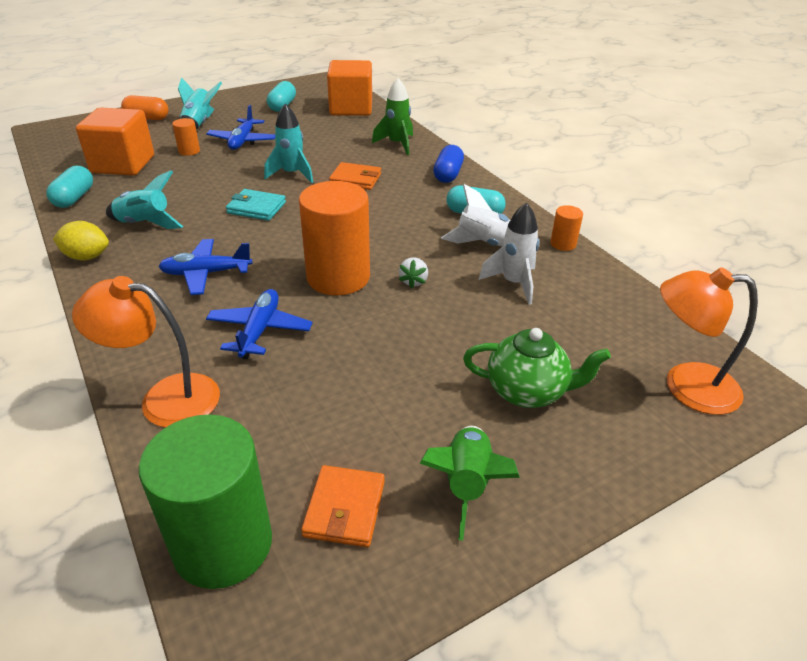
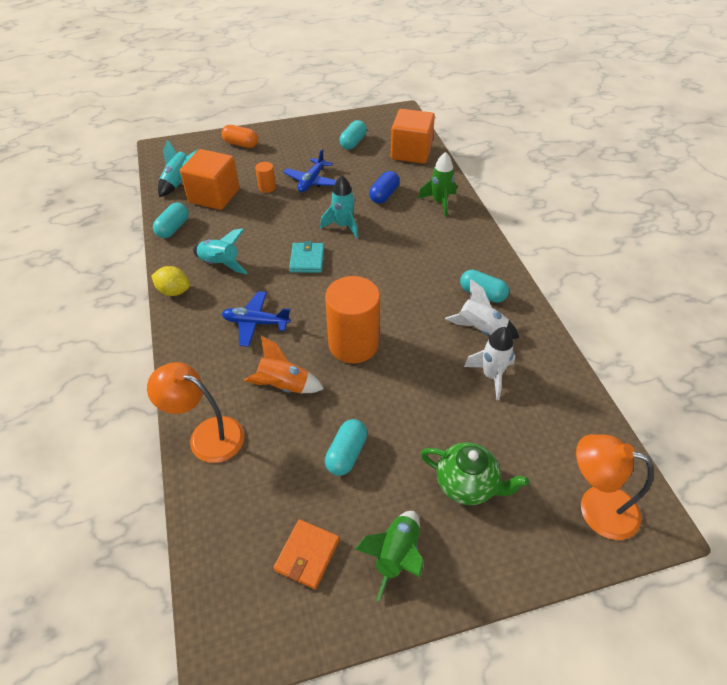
camera: 15 degrees right, 10 degrees up
(199, 124) = (280, 157): turquoise rocket -> turquoise rocket (179, 182)
(223, 544) = (223, 563): green cylinder -> none
(256, 208) = (307, 260): turquoise wallet -> turquoise wallet turned 60 degrees clockwise
(260, 330) = (283, 386): blue plane -> orange rocket
(355, 179) = (393, 239): orange wallet -> none
(364, 386) = (346, 454): none -> turquoise capsule
(413, 281) = (411, 359): white strawberry -> none
(448, 175) = (473, 245): blue capsule -> blue capsule (384, 195)
(563, 244) = (547, 340): orange cylinder -> none

